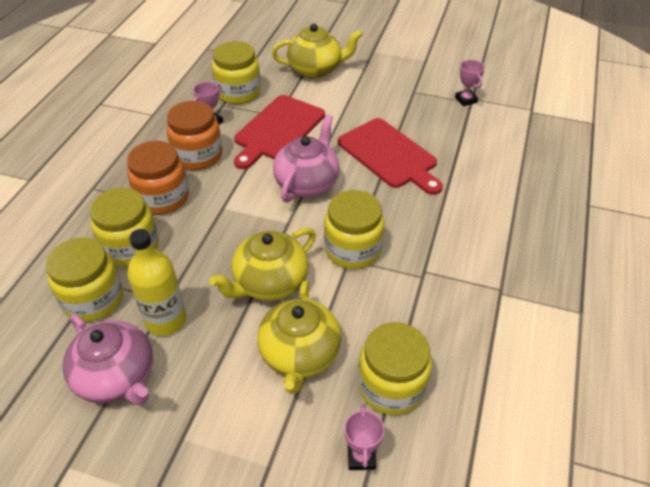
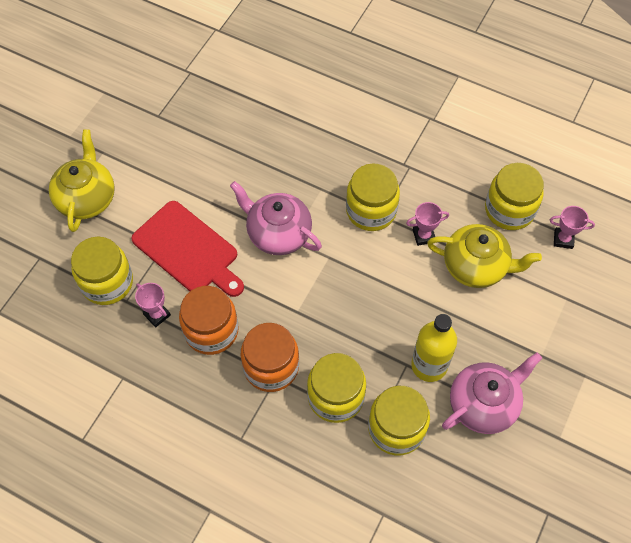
camera: 80 degrees left, 15 degrees up
(270, 282) = (399, 280): yellow teapot -> none
(389, 155) = (254, 158): red cutting board -> none
(465, 100) = (185, 76): pink trophy -> pink trophy (423, 236)

